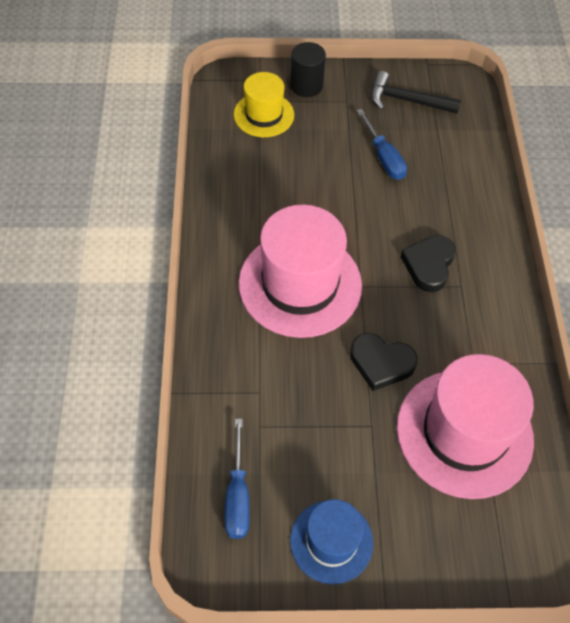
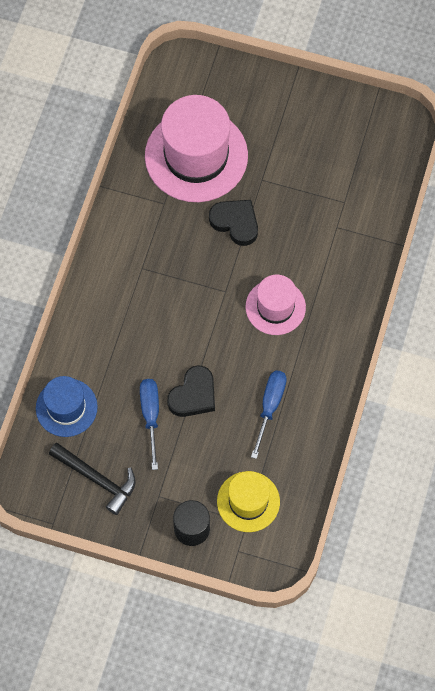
camera: 160 degrees left, 10 degrees up
(237, 495) = (373, 160): blue screwdriver -> blue screwdriver (270, 406)
(300, 284) = (275, 307): pink hat -> pink hat, size x0.56
(331, 541) = (319, 114): blue hat -> blue hat (66, 407)
(429, 265) = (160, 294): black heart -> black heart (193, 395)

